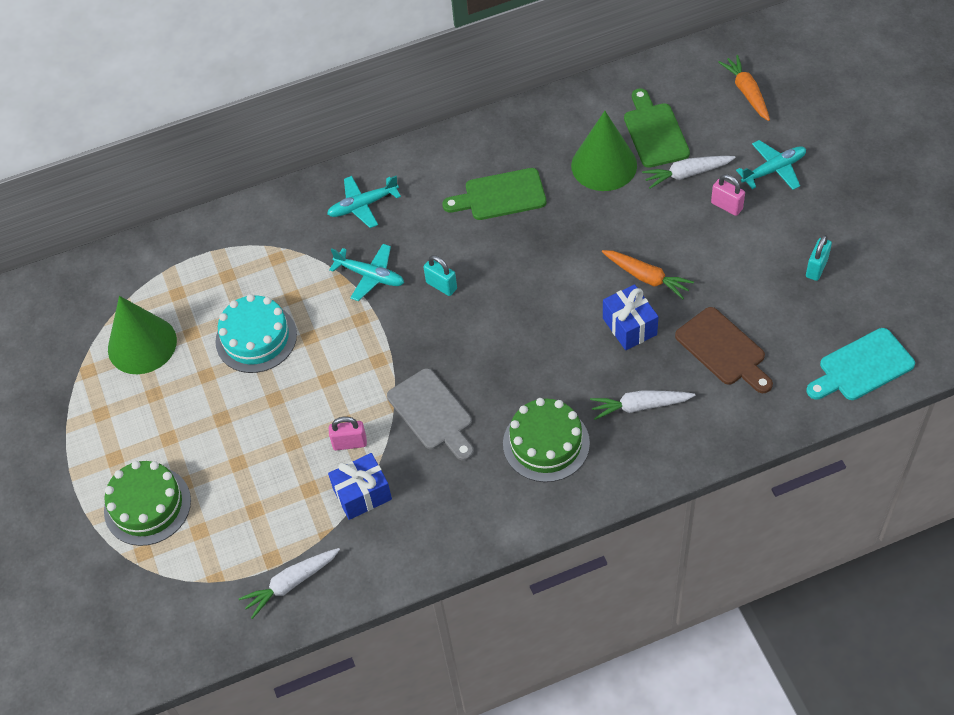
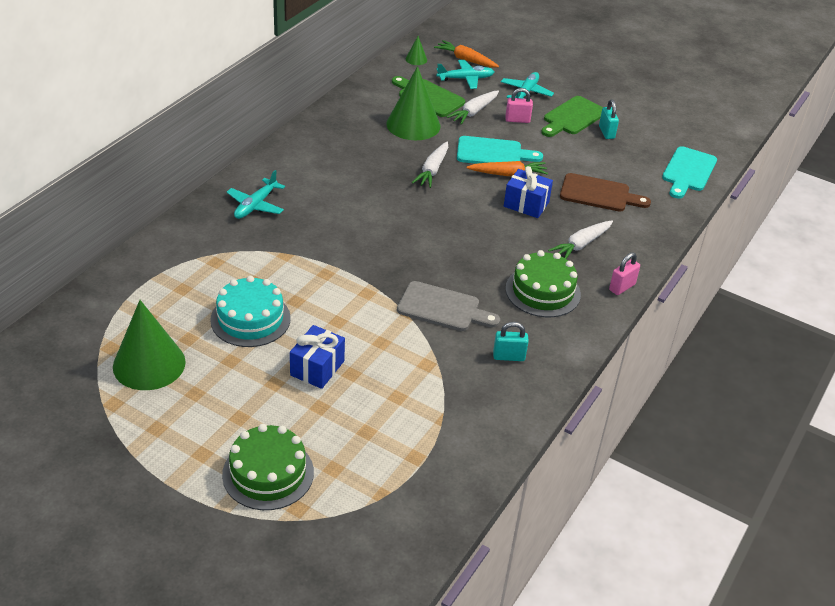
camera: 45 degrees left, 15 degrees down
(291, 584) = (448, 466): white carrot -> white carrot (432, 170)
(350, 443) = (399, 353): pink padlock -> pink padlock (622, 287)
(362, 494) = (443, 381): blue gift -> blue gift (317, 368)
(370, 276) = (306, 245): turquoise plane -> turquoise plane (465, 79)
(441, 285) = (368, 230): turquoise padlock -> turquoise padlock (508, 356)
(500, 195) = (357, 164): green cutting board -> green cutting board (572, 117)
(656, 241) = (493, 153): none -> turquoise cutting board
(689, 70) = (416, 59): none -> green cone

